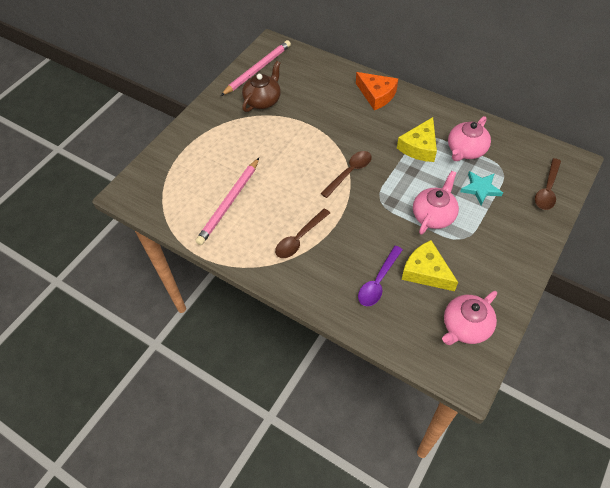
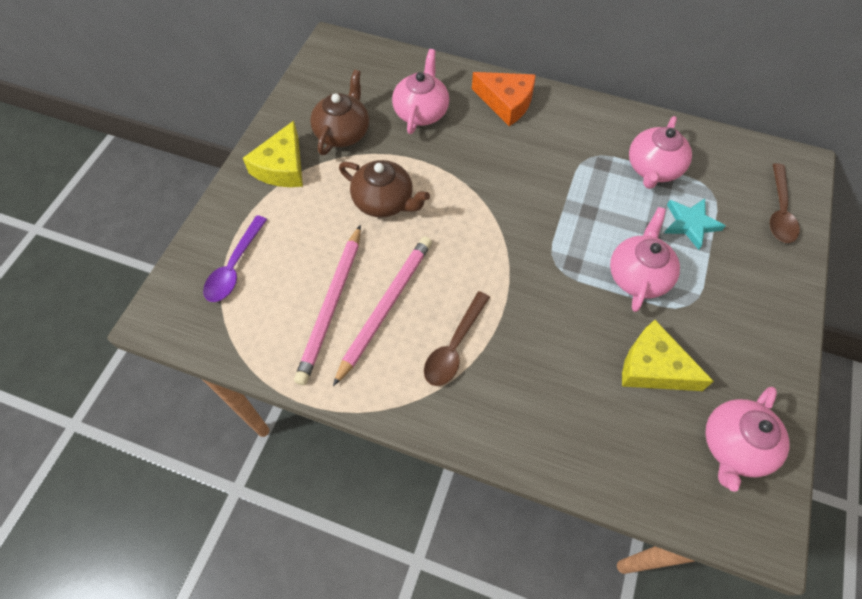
camera: 15 degrees left, 5 degrees up
(257, 69) = (322, 86): pink pencil -> pink pencil (385, 307)
(278, 146) = (384, 201): none -> brown teapot
(317, 94) = (421, 112): none -> pink teapot
(349, 172) = (500, 227): brown spoon -> none
(378, 282) = (589, 397): purple spoon -> purple spoon (234, 267)
(419, 147) = (588, 173): yellow cheese -> yellow cheese (282, 167)

